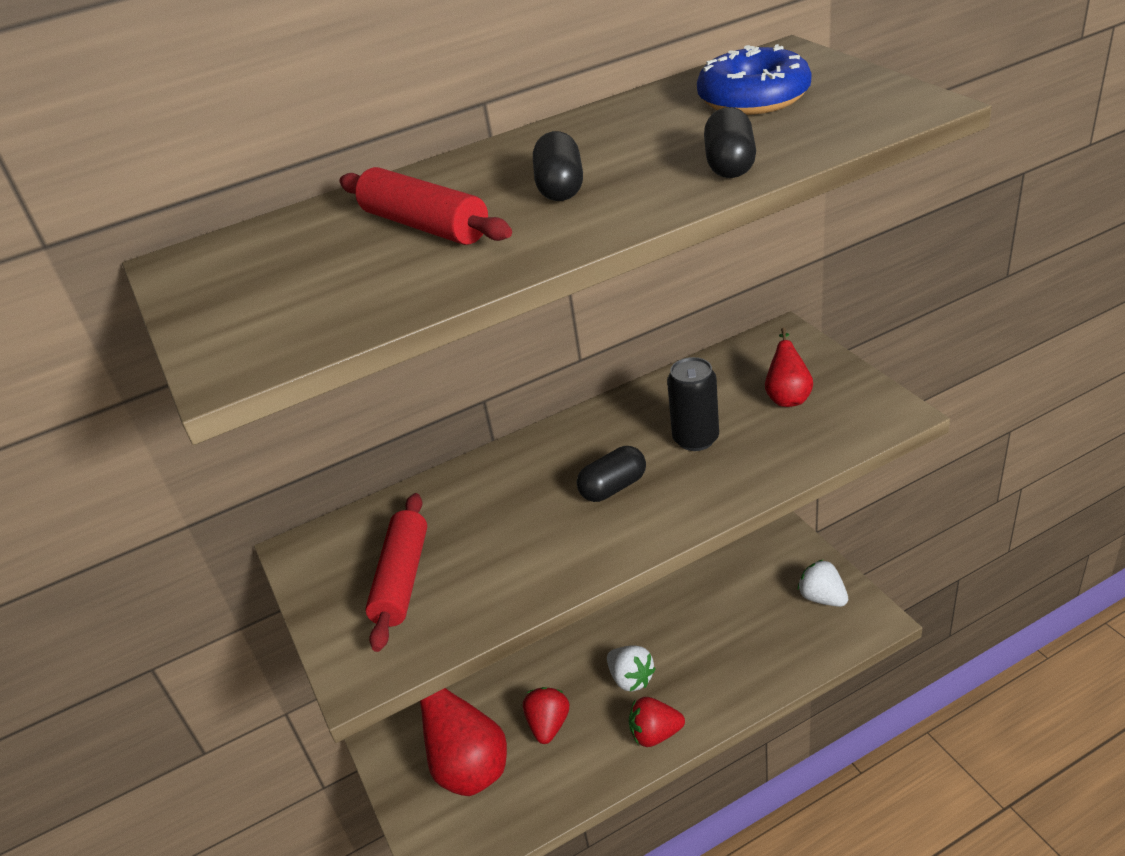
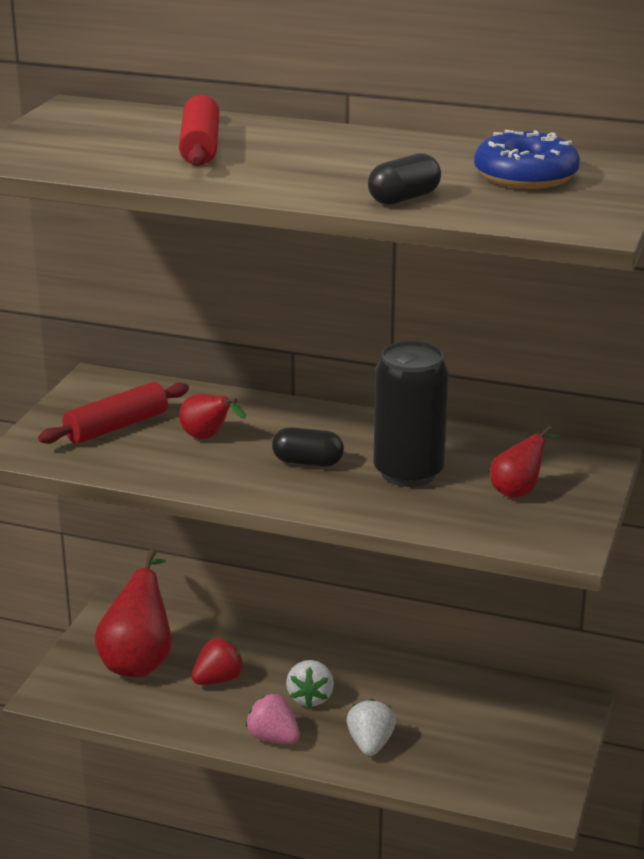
camera: 40 degrees right, 10 degrees down
(498, 528) = (208, 438): none -> red pear
(560, 187) = (300, 164): black capsule -> none
(655, 734) = (273, 738): red strawberry -> pink strawberry
(695, 439) = (408, 472): black can -> black can, size x1.53
(822, 597) = (530, 760): white strawberry -> white strawberry (370, 744)

